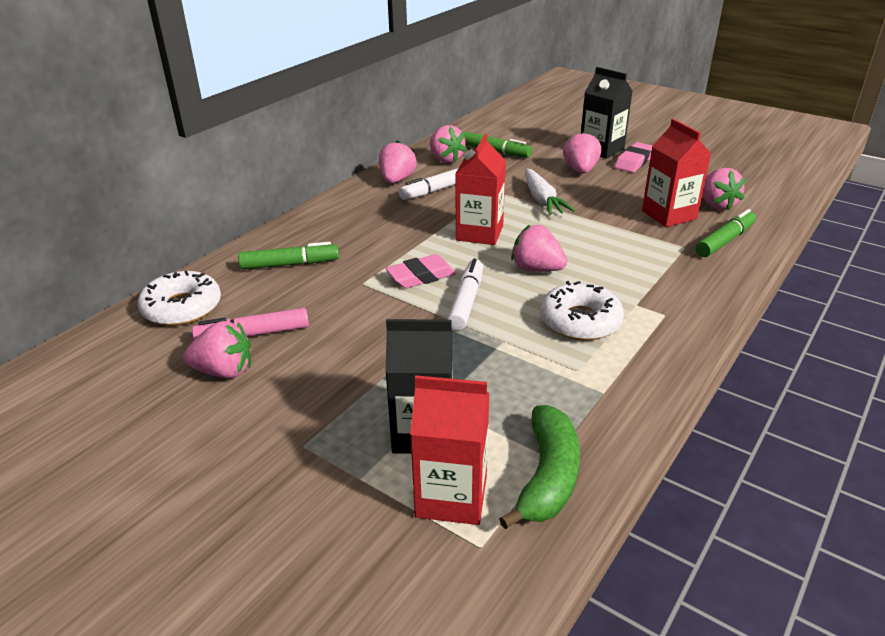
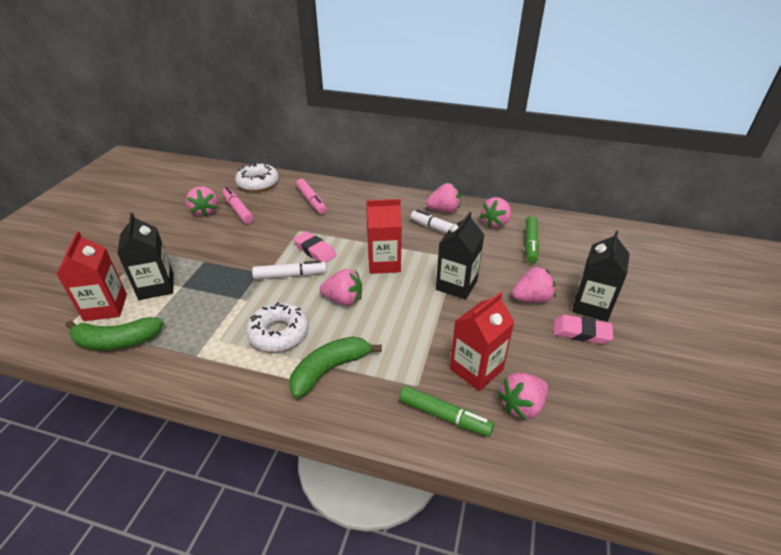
camera: 70 degrees right, 5 degrees up
(290, 264) = (311, 201): green marker -> pink marker
(536, 269) = (343, 300): pink strawberry -> pink strawberry turned 90 degrees clockwise
(542, 200) = (456, 285): white carrot -> black carton
(652, 293) = (329, 370): none -> green banana

